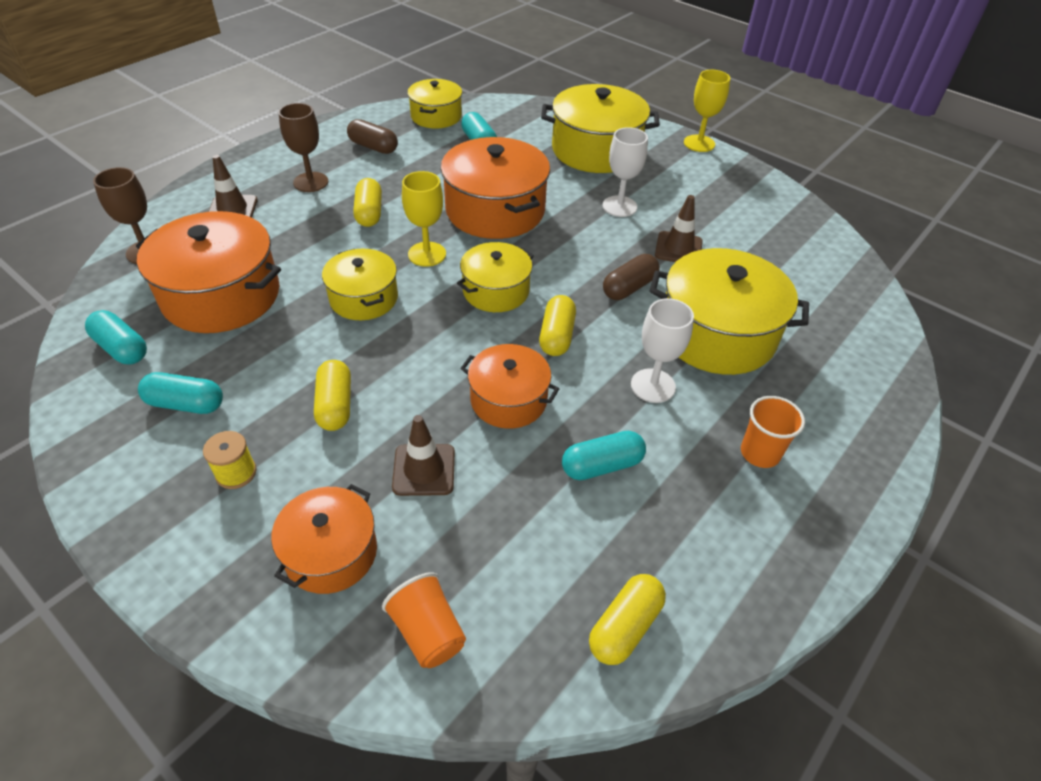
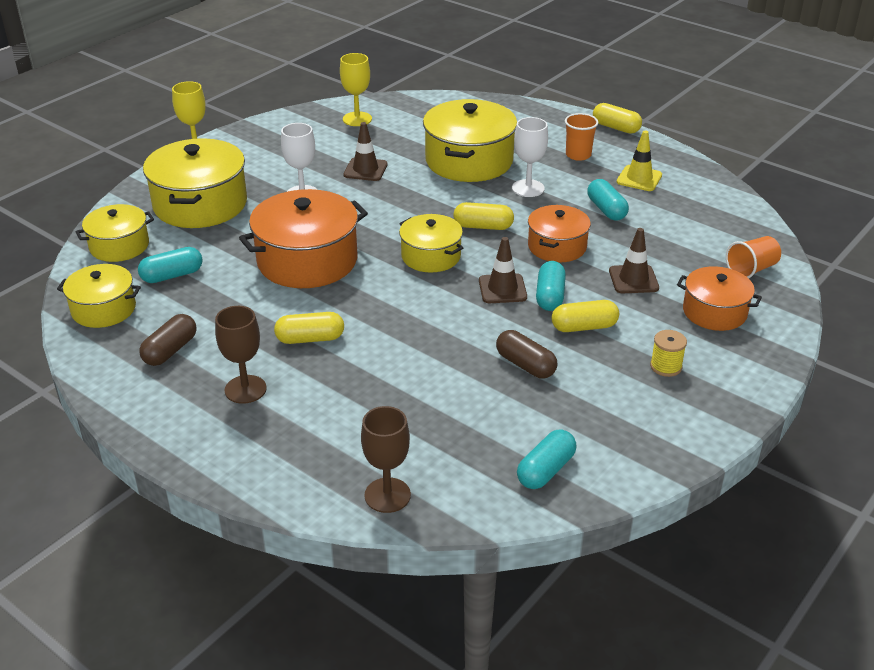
camera: 90 degrees left, 10 degrees down
(186, 404) = (605, 409): turquoise capsule -> turquoise capsule (550, 296)
(221, 295) = (457, 419): orange pot -> none
(232, 209) = (301, 443): brown traffic cone -> brown traffic cone (502, 289)
(364, 298) = (450, 327): yellow pot -> yellow pot (119, 246)
(427, 254) = (380, 296): yellow goblet -> yellow goblet (357, 119)
(625, 627) = (718, 205): yellow capsule -> yellow capsule (616, 127)
(629, 287) = (419, 193): brown capsule -> brown capsule (525, 365)
(699, 523) = (639, 178): none -> yellow traffic cone

